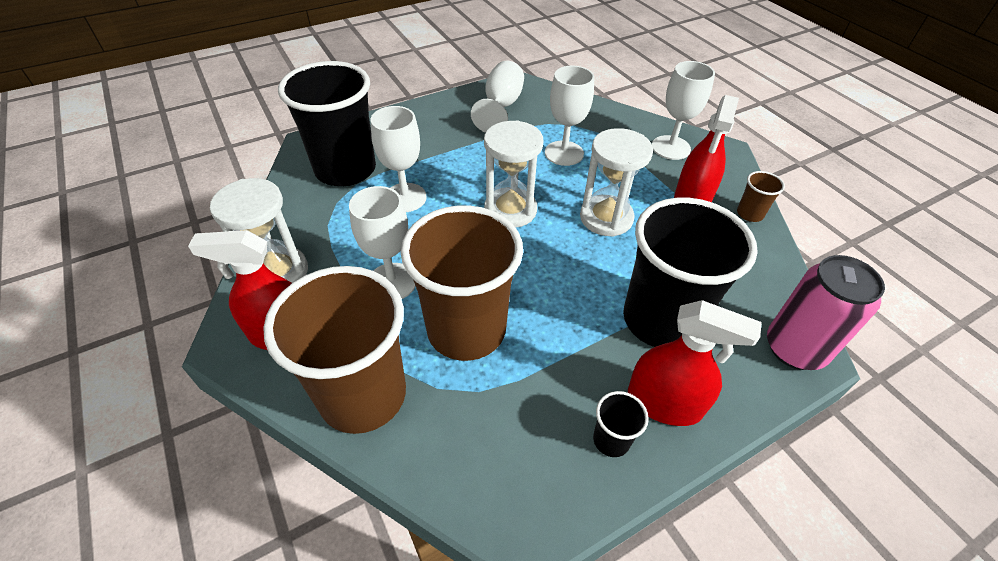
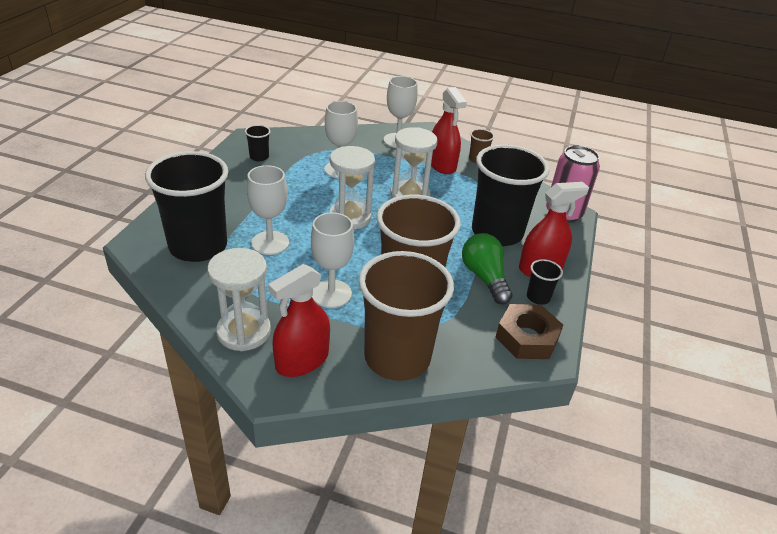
camera: 45 degrees left, 10 degrees down
(501, 106) = (259, 157): white goblet -> black cup
(529, 482) = (527, 337): none -> brown nut
(573, 368) = (484, 278): none -> green light bulb

